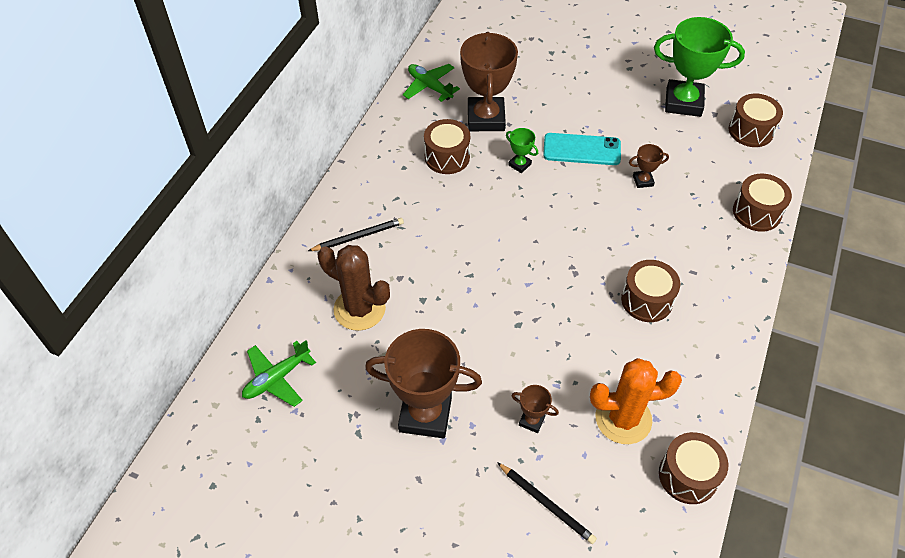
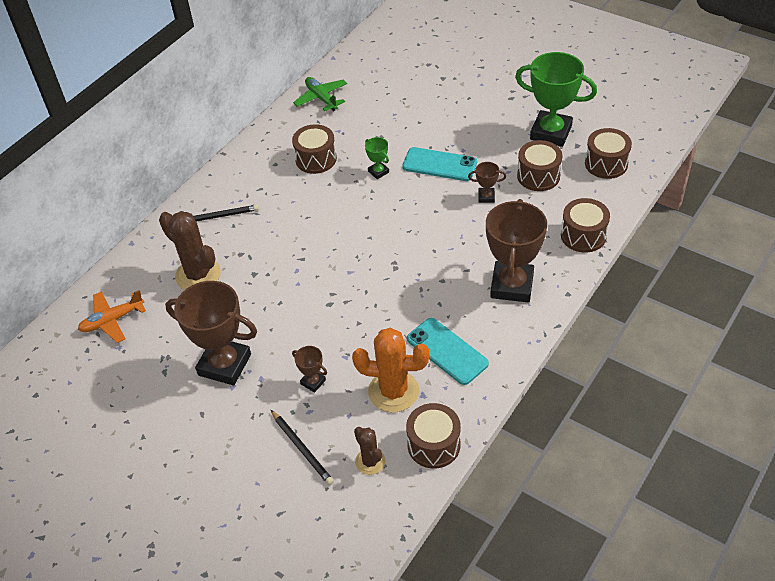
camera: 15 degrees right, 5 degrees down
(277, 378) = (112, 320): green plane -> orange plane
(486, 118) = (362, 130): brown trophy -> brown trophy (512, 286)
(627, 507) = (370, 462): none -> brown cactus
(646, 300) = (451, 298): brown drum -> brown drum (538, 176)
(664, 363) = (447, 351): none -> turquoise phone

